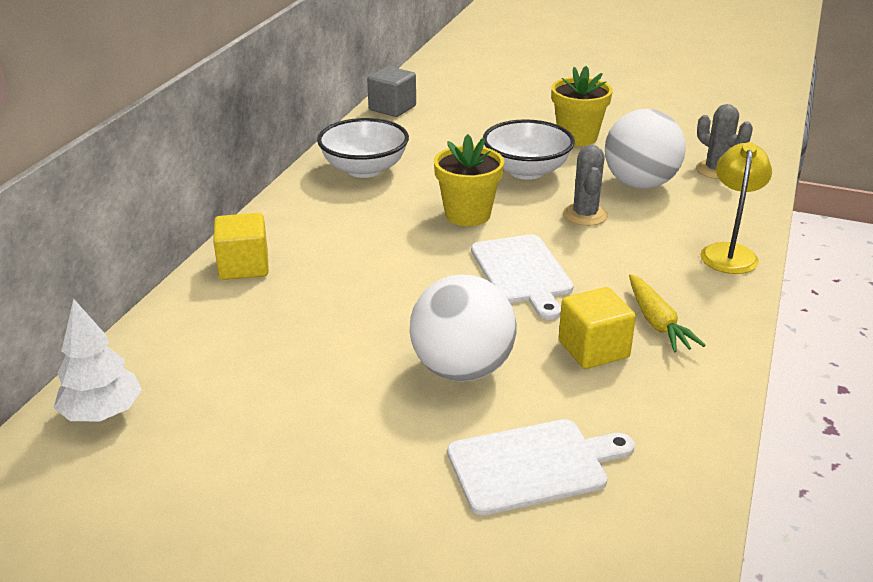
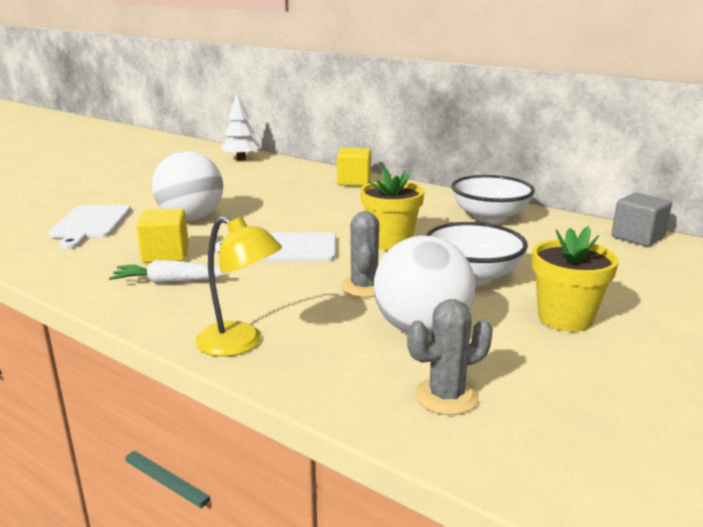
camera: 105 degrees right, 10 degrees down
(585, 215) = (364, 287): grey cactus -> grey cactus turned 75 degrees clockwise
(657, 322) = (169, 282): yellow carrot -> white carrot

